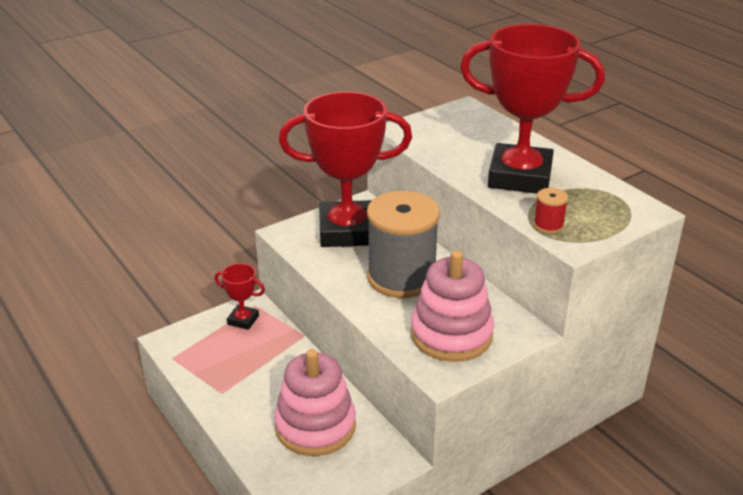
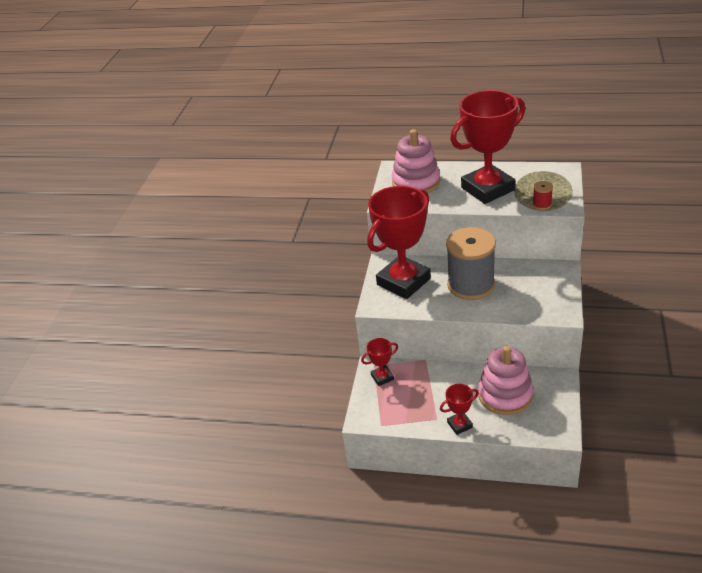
camera: 40 degrees left, 5 degrees up
(229, 415) = (459, 425): none -> red trophy
(451, 334) = (538, 294): pink stacking toy -> pink stacking toy (416, 182)

